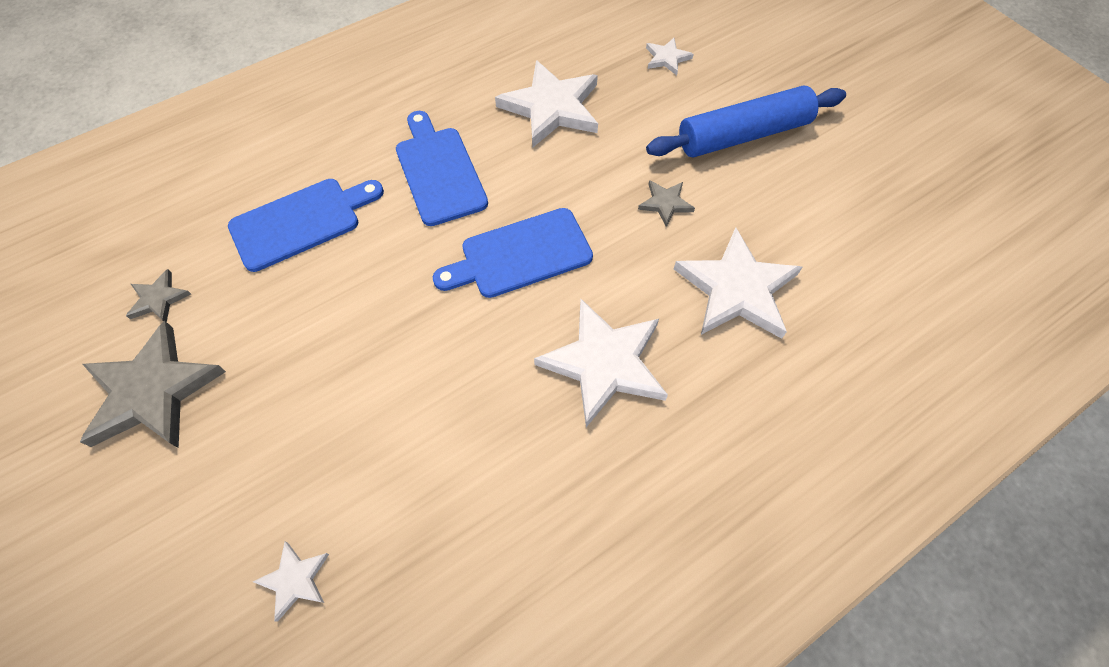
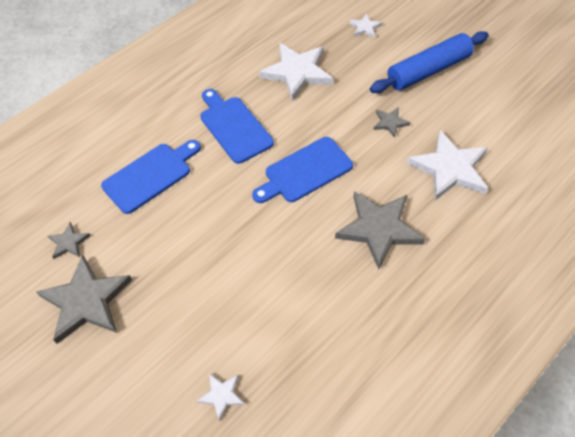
camera: 10 degrees left, 5 degrees down
(604, 363) = (379, 229): white star -> grey star

